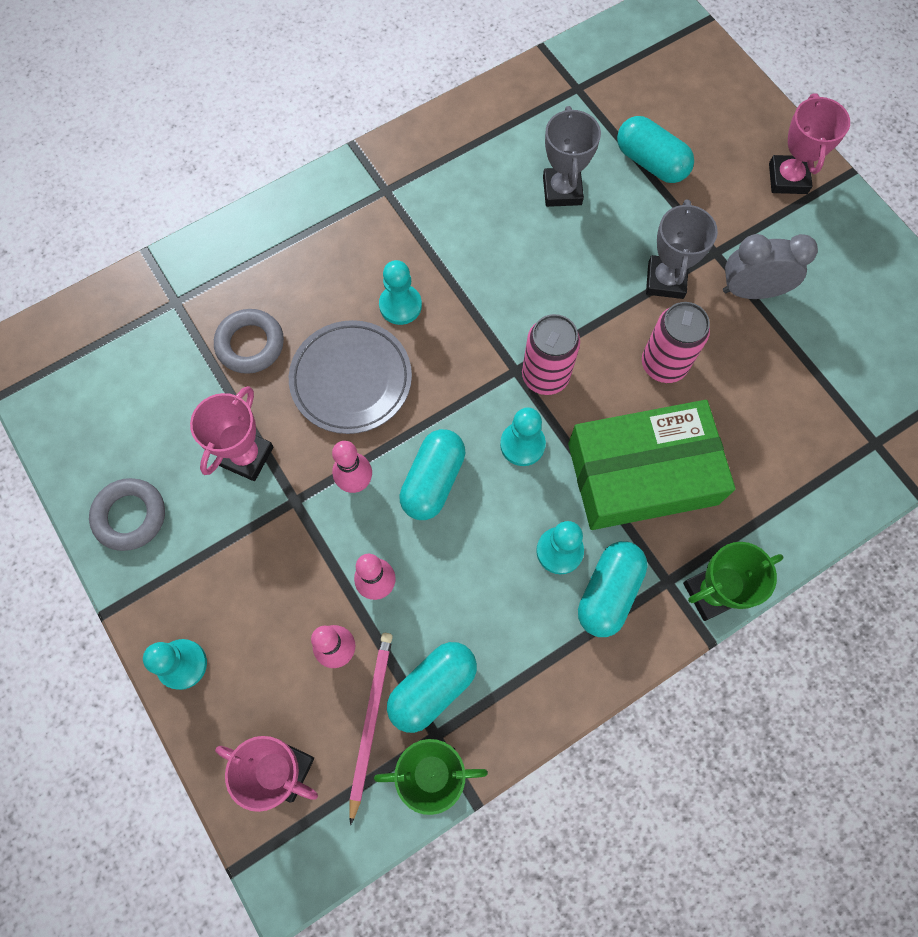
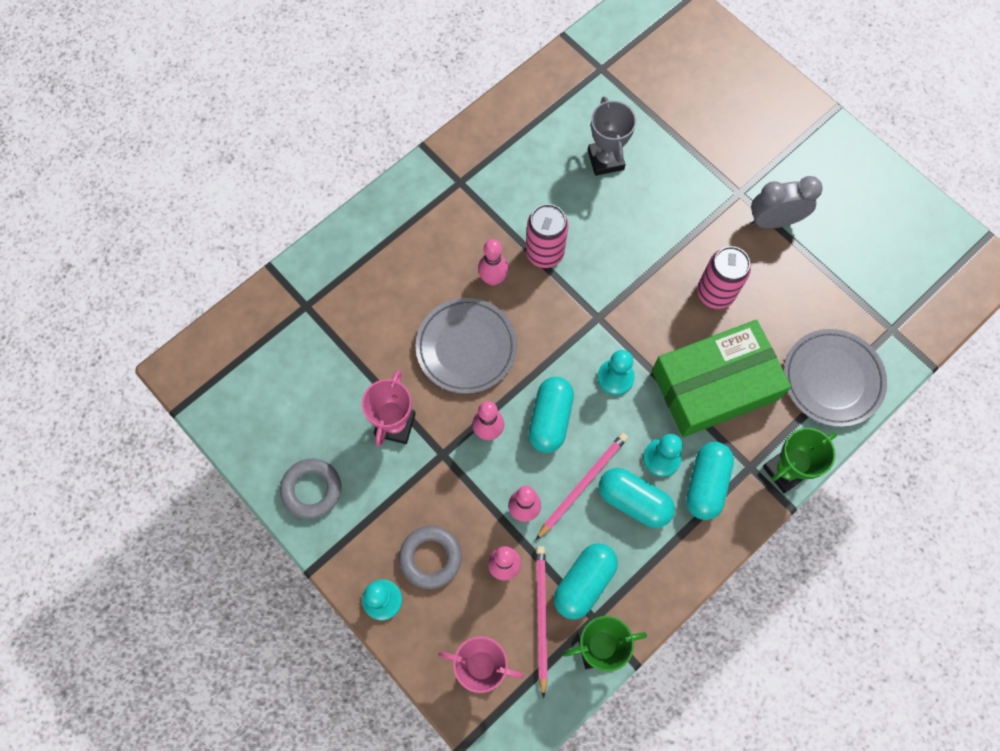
camera: 10 degrees left, 0 degrees up
(250, 344) = (376, 331): grey ring -> grey ring (430, 558)
(400, 305) = (493, 279): turquoise pawn -> pink bowling pin
(456, 566) = (582, 484): none -> pink pencil
(545, 376) = (622, 318): pink can -> pink can (544, 253)
(650, 162) = (673, 124): turquoise capsule -> turquoise capsule (633, 501)
(665, 280) = (704, 223): grey trophy -> none
(788, 178) = (787, 121): pink trophy -> none
(790, 491) = (832, 379): none -> grey plate

